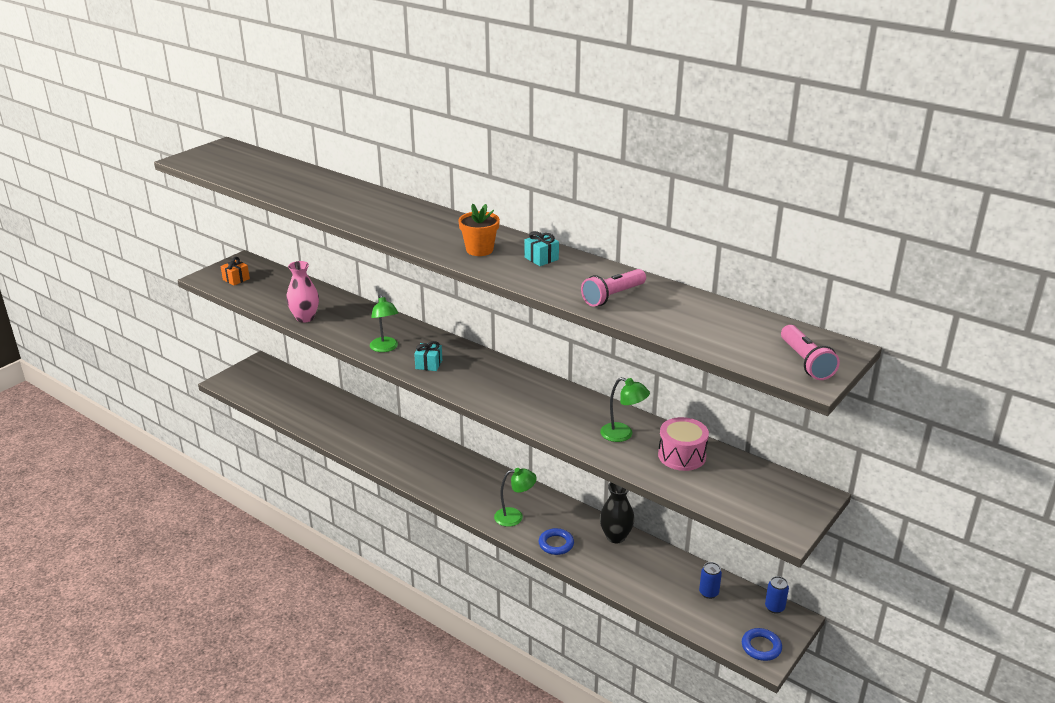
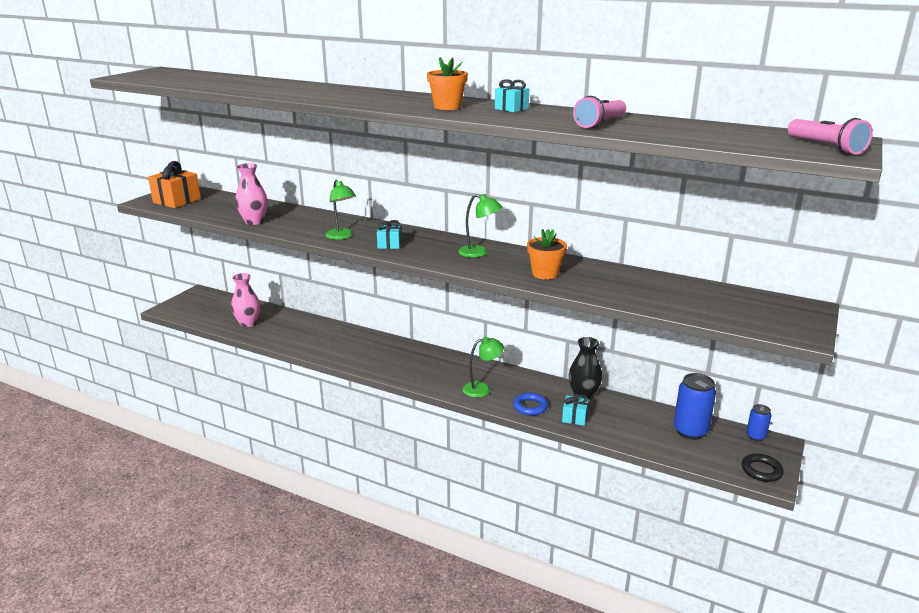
camera: 10 degrees left, 5 degrees down
(236, 279) = (177, 201): orange gift -> orange gift, size x1.78
(301, 408) = (248, 323): none -> pink vase
(568, 421) = (545, 274): none -> orange flower pot
(596, 562) = (574, 417): none -> turquoise gift
(623, 435) = (602, 279): green lamp -> green lamp (479, 253)
(682, 455) = (666, 289): pink drum -> none
(708, 593) = (690, 431): blue can -> blue can, size x1.80
(761, 647) = (761, 470): blue ring -> black ring

